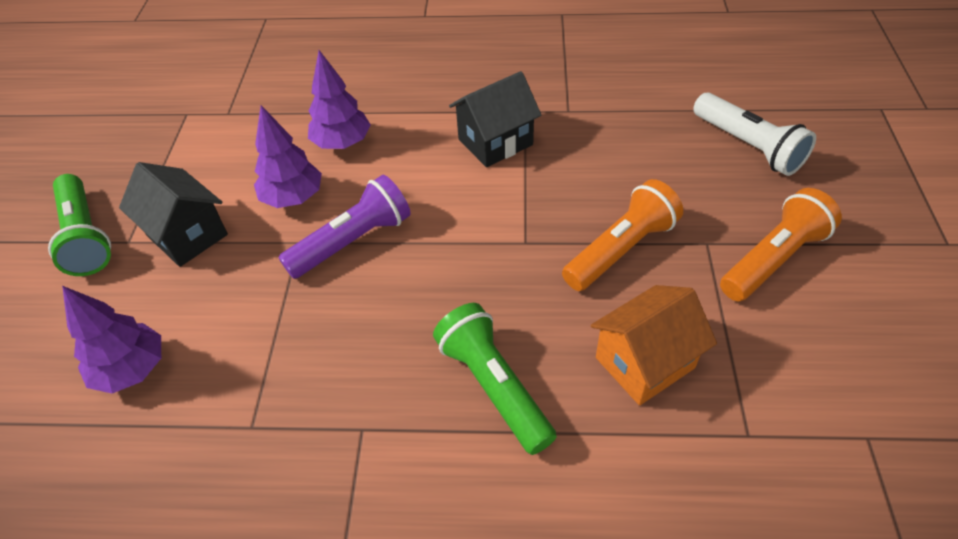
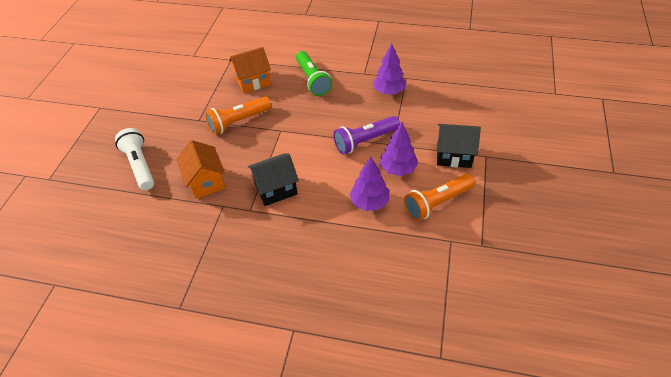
camera: 170 degrees left, 0 degrees up
(85, 237) = (511, 161): green flashlight -> none
(132, 370) = (460, 100): purple tree -> purple tree (389, 91)
(187, 235) = (454, 155): black house -> black house turned 45 degrees counterclockwise
(615, 137) = (206, 181): none -> orange house
(774, 259) = (176, 110): orange flashlight -> orange flashlight (436, 203)

